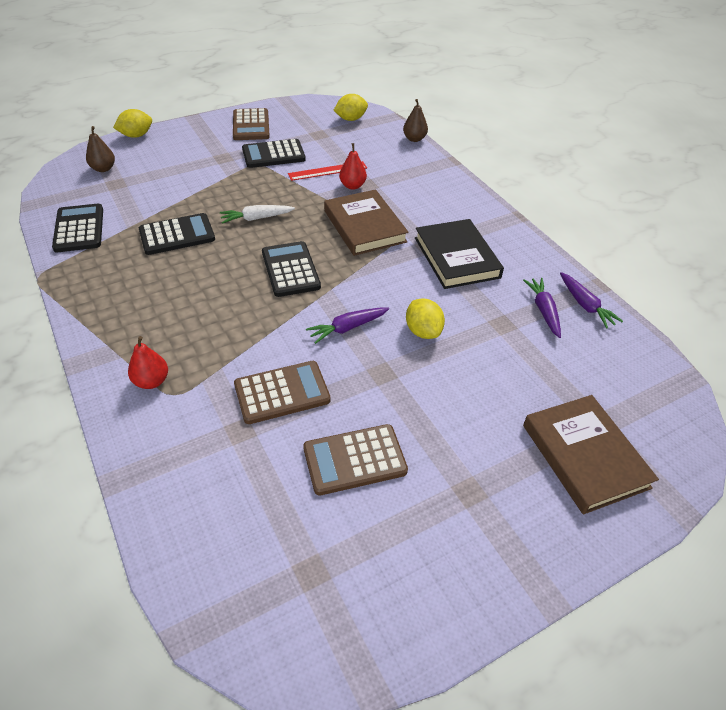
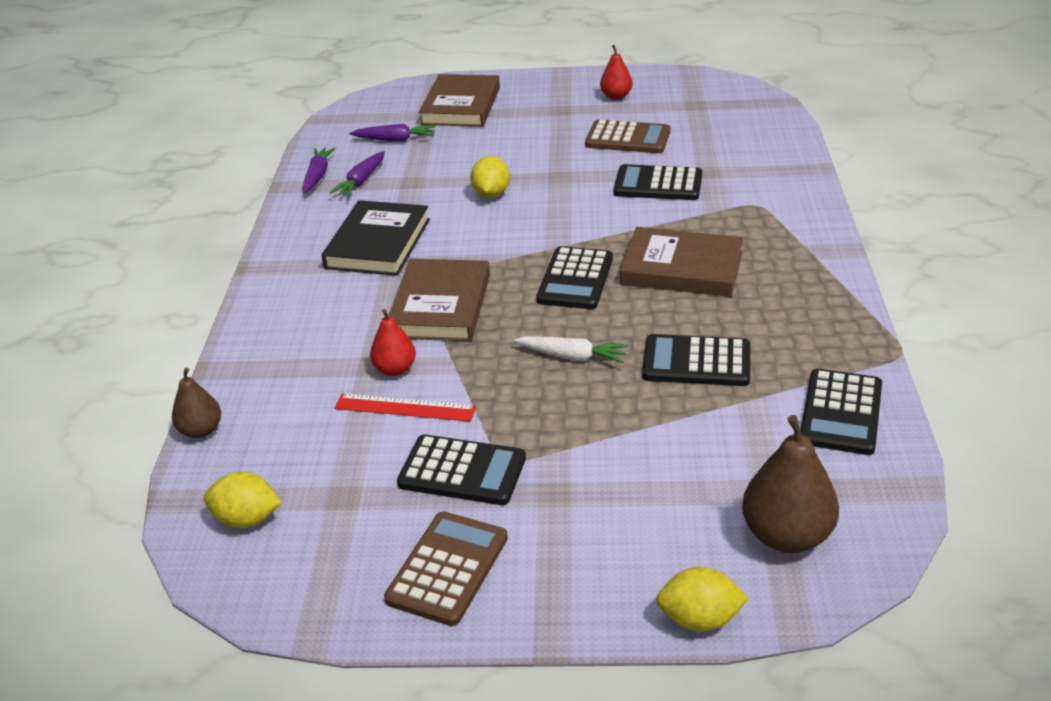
camera: 145 degrees left, 10 degrees down
(103, 169) = (786, 535): brown pear -> brown pear, size x1.69
(151, 381) = (776, 218): red pear -> red pear (616, 96)
(216, 302) = (681, 268): none -> brown book
(282, 393) = (658, 184): brown calculator -> black calculator
(347, 328) = (560, 213): purple carrot -> purple carrot (395, 139)

